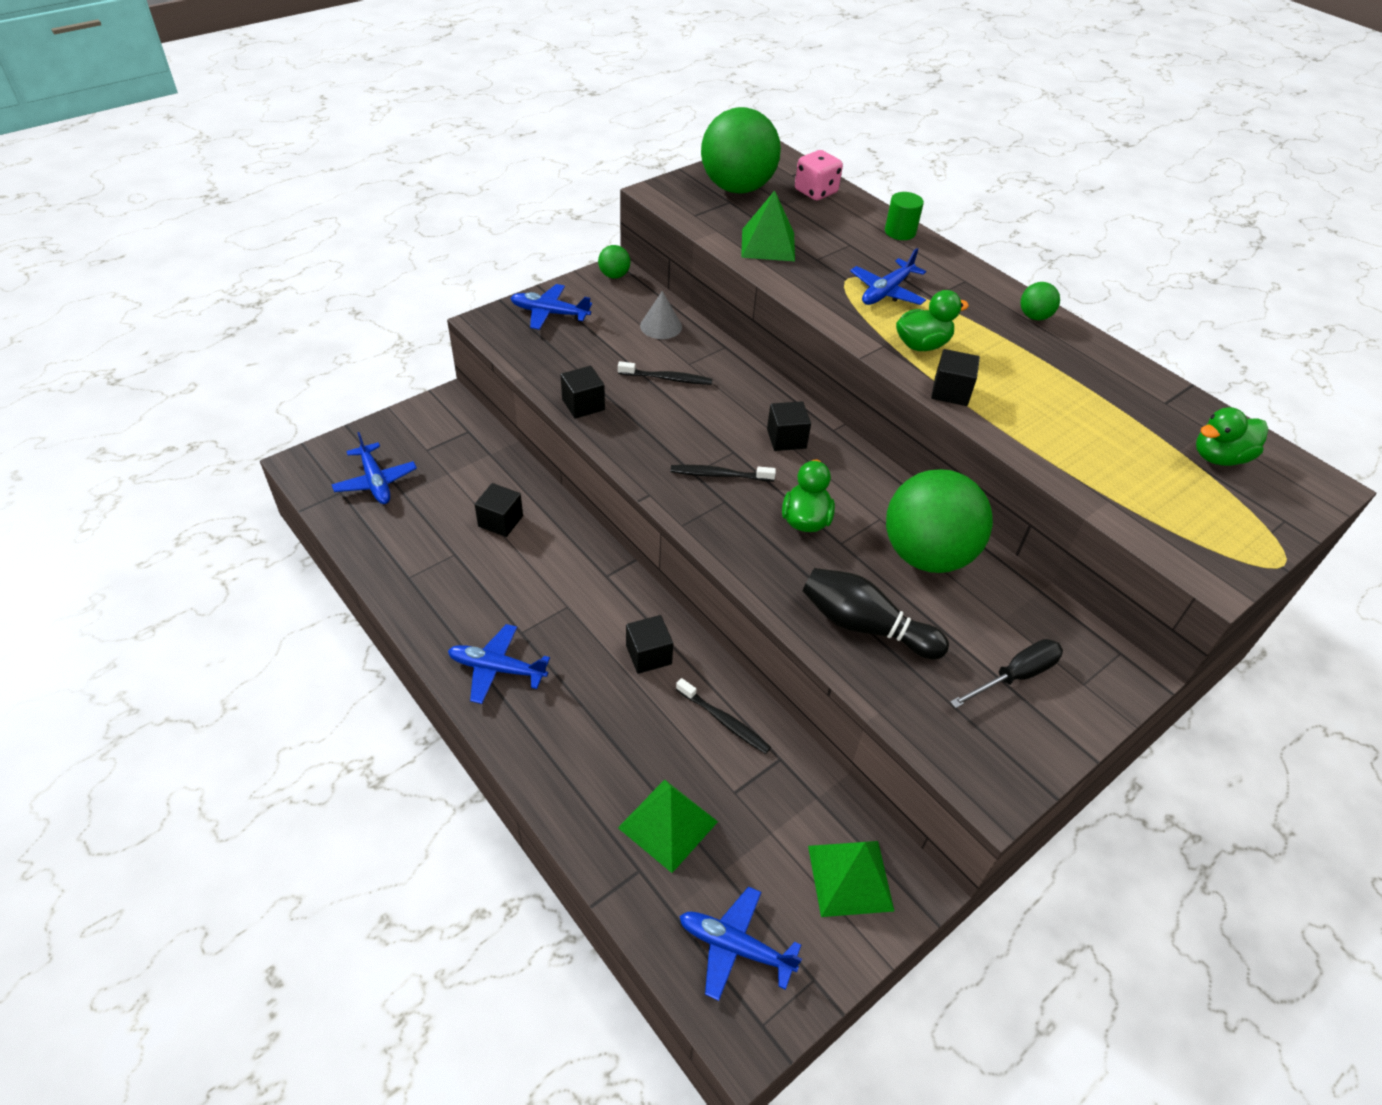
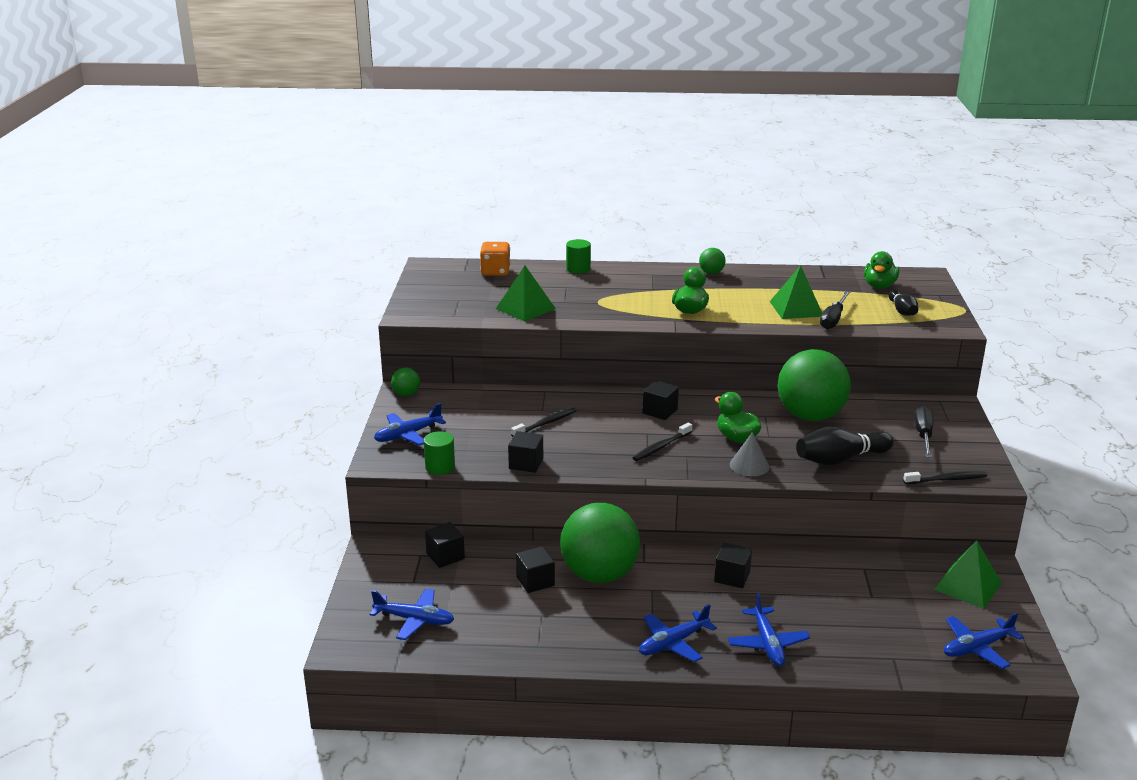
camera: 45 degrees left, 20 degrees down
(519, 359) = (440, 467): none -> green cylinder
(661, 326) = (489, 402): grey cone -> grey cone (749, 465)
(668, 824) = (871, 632): green pyramid -> green pyramid (796, 308)
(724, 721) = (815, 574): black toothbrush -> black toothbrush (946, 479)
(737, 188) = (448, 291): green ball -> green ball (599, 575)
(816, 192) = (495, 272): pink dice -> orange dice
(886, 292) = (628, 298): blue plane -> blue plane (767, 644)
(950, 391) = (740, 322): black cube -> black cube (445, 556)
(1068, 459) = (833, 319): none -> black screwdriver
(1183, 507) = (902, 311): none -> black bowling pin

